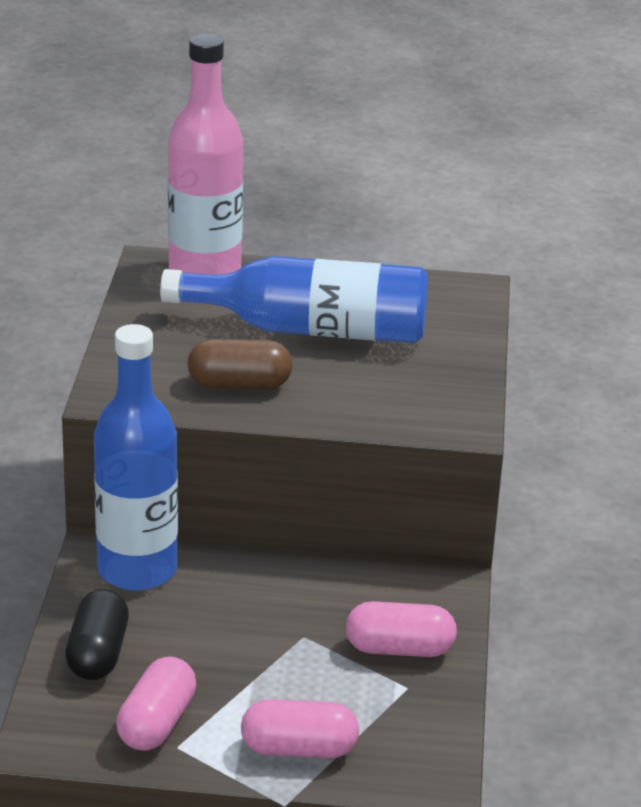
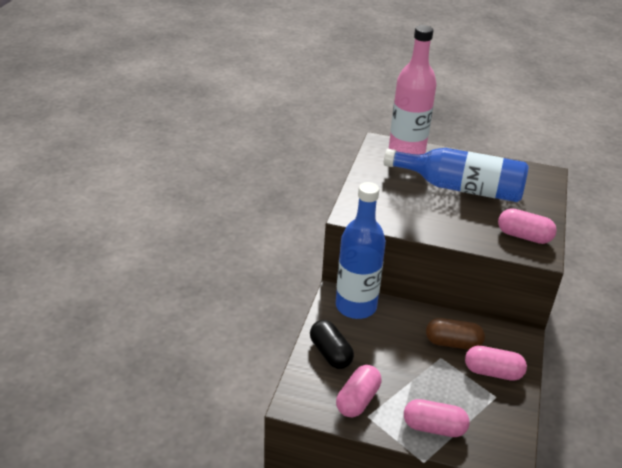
camera: 10 degrees right, 5 degrees up
(98, 654) = (330, 353): black capsule -> black capsule turned 45 degrees counterclockwise
(239, 384) = (420, 215): brown capsule -> brown capsule (453, 343)
(431, 400) = (524, 236): none -> pink capsule

